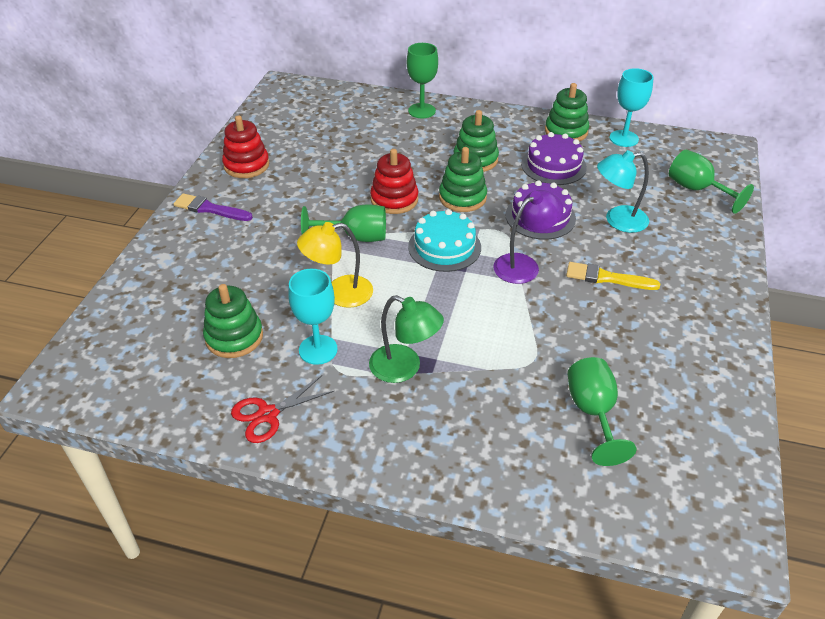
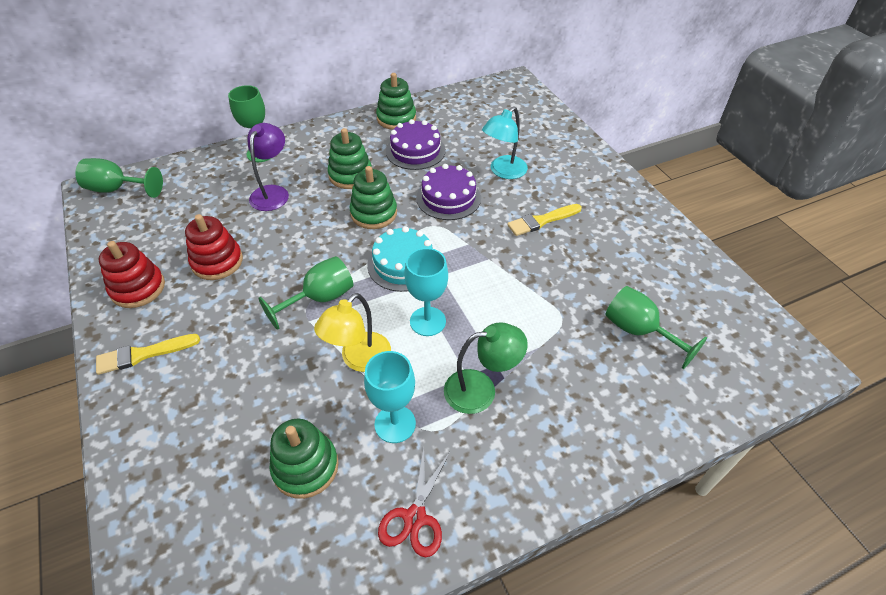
camera: 40 degrees left, 5 degrees up
(210, 209) = (143, 354): purple brush -> yellow brush
(394, 199) = (318, 245): red stacking toy -> red stacking toy (217, 262)
(523, 264) = (476, 244): purple lamp -> purple lamp (273, 192)
(624, 138) = (443, 105): turquoise goblet -> turquoise goblet (427, 321)
(697, 190) = (528, 122): green goblet -> green goblet (117, 189)

